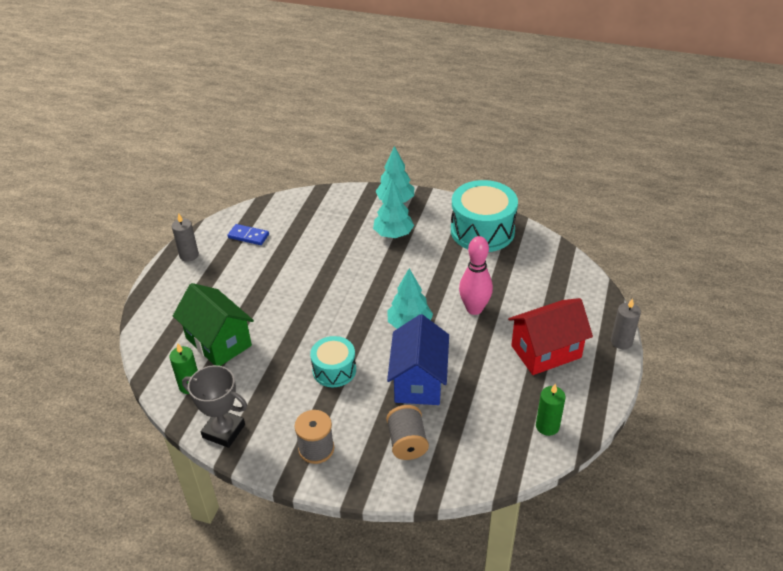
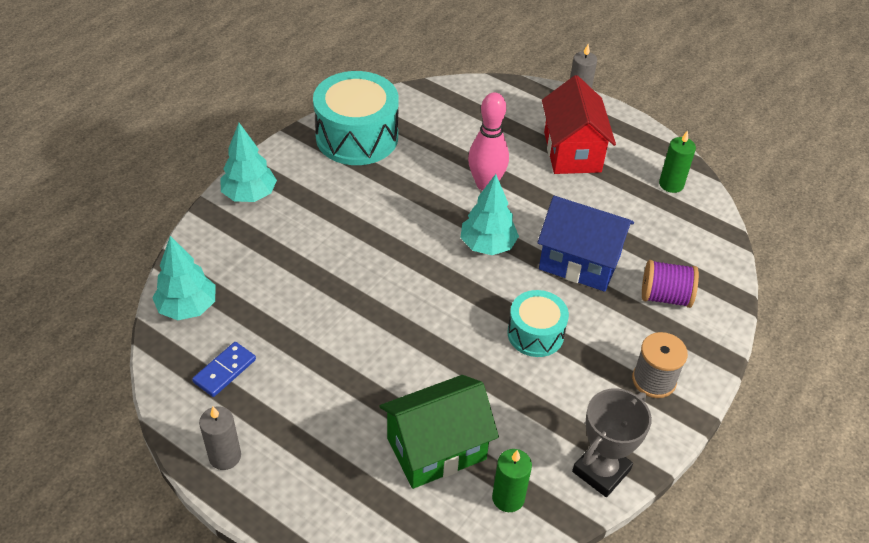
camera: 75 degrees left, 5 degrees up
(393, 234) = (316, 215): turquoise tree -> turquoise tree (188, 307)
(407, 443) = (665, 296): grey spool -> purple spool

